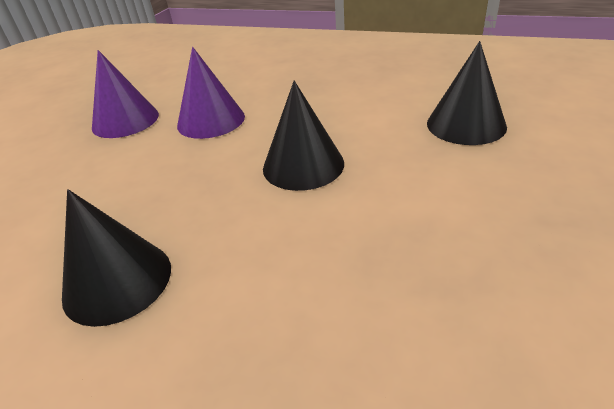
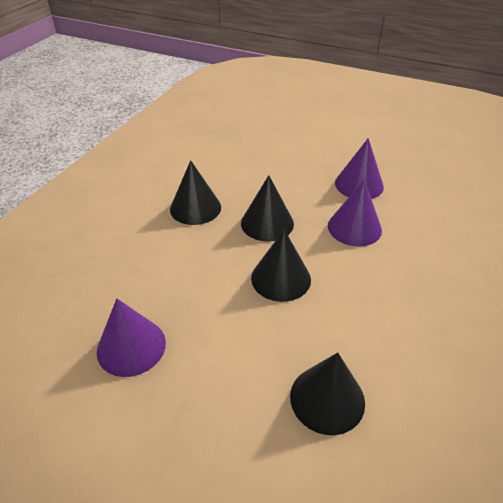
camera: 90 degrees right, 5 degrees up
(186, 187) = (267, 223): none -> black cone
(484, 300) = (131, 346): none -> purple cone

